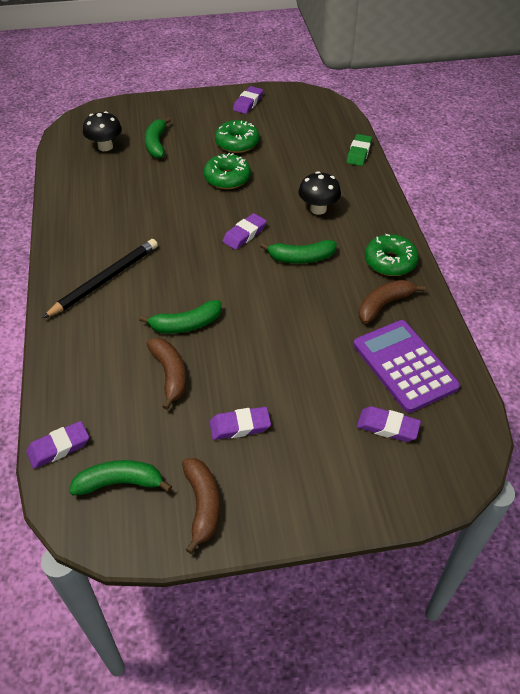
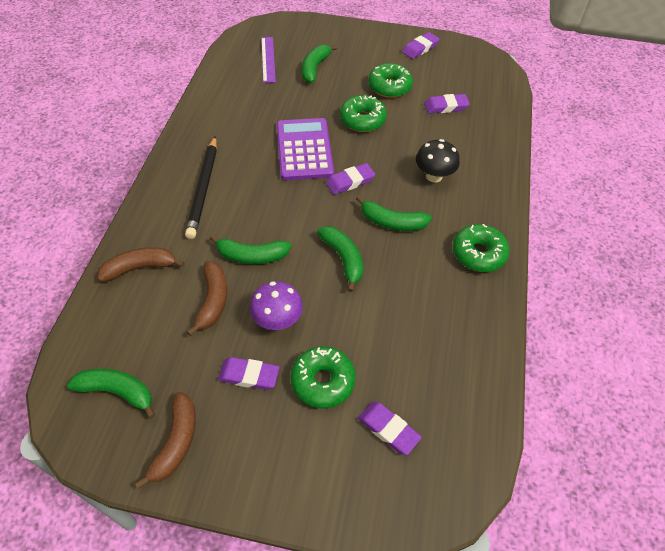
camera: 20 degrees right, 5 degrees up
(59, 447) = (85, 337): purple eraser -> purple eraser (446, 107)
(105, 147) = (268, 59): black mushroom -> purple ruler
(105, 280) = (203, 189): black pencil -> black pencil turned 120 degrees clockwise
(241, 371) = (277, 320): none -> purple mushroom
(273, 301) = (343, 259): none -> green banana
(310, 408) = (323, 381): none -> green donut
(359, 153) = (504, 128): green eraser -> none
(384, 305) = (450, 297): brown banana -> brown banana (140, 268)
(404, 366) = (438, 370): purple calculator -> purple calculator (304, 150)

